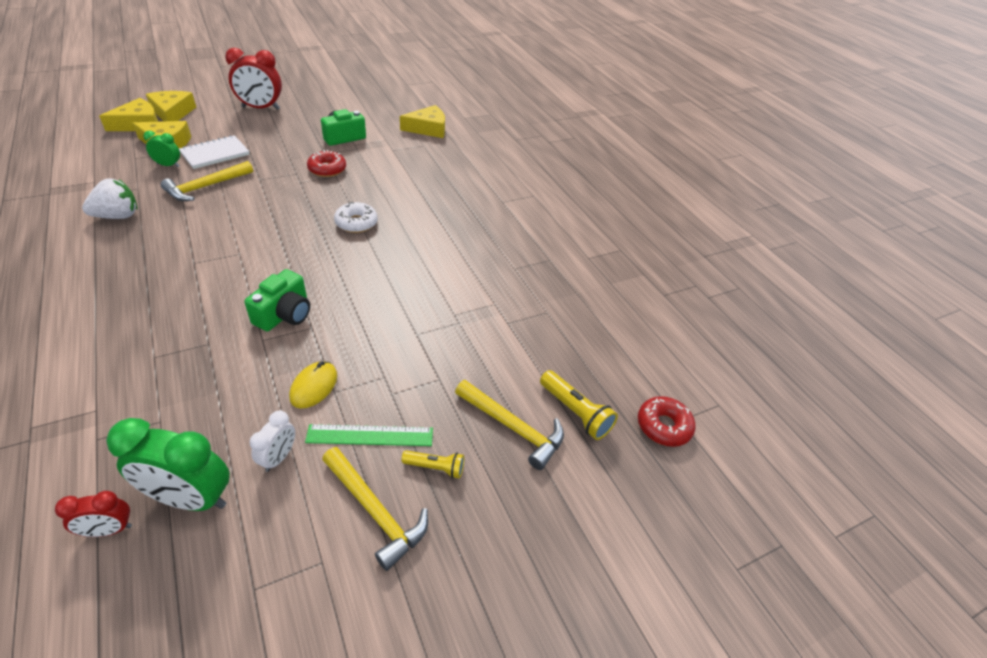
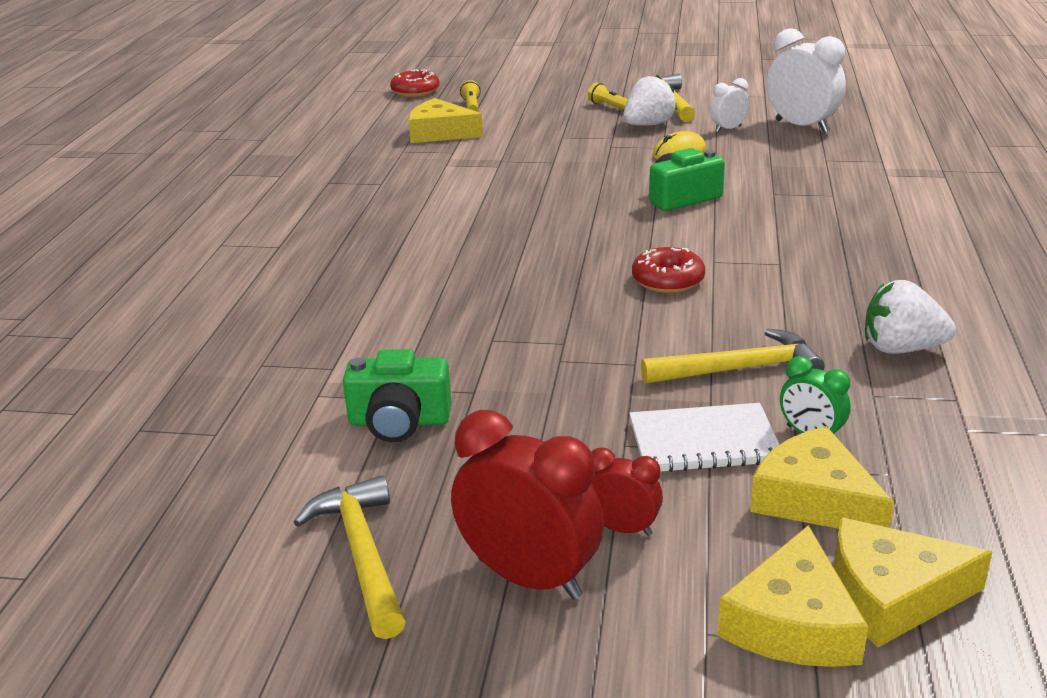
camera: 140 degrees left, 15 degrees down
(109, 530) = (862, 126): red clock -> red clock (622, 529)
(191, 498) = (801, 126): green clock -> white clock
(327, 169) = (496, 355): red donut -> red donut (668, 280)
(356, 223) = (523, 263): white donut -> none
(370, 435) = (648, 125): green ruler -> white strawberry
(428, 128) = (195, 401): yellow cheese -> yellow cheese (440, 133)
(513, 428) = (531, 109): yellow hammer -> yellow hammer (362, 554)
(575, 412) = (471, 106): yellow flashlight -> yellow flashlight, size x0.65

